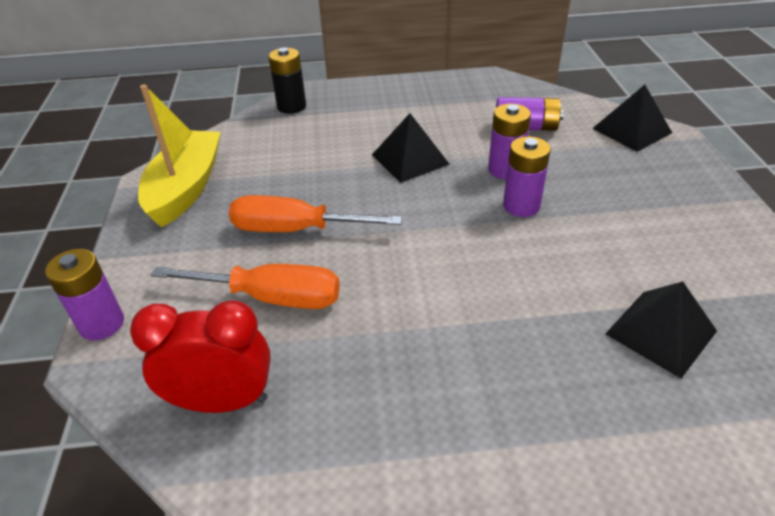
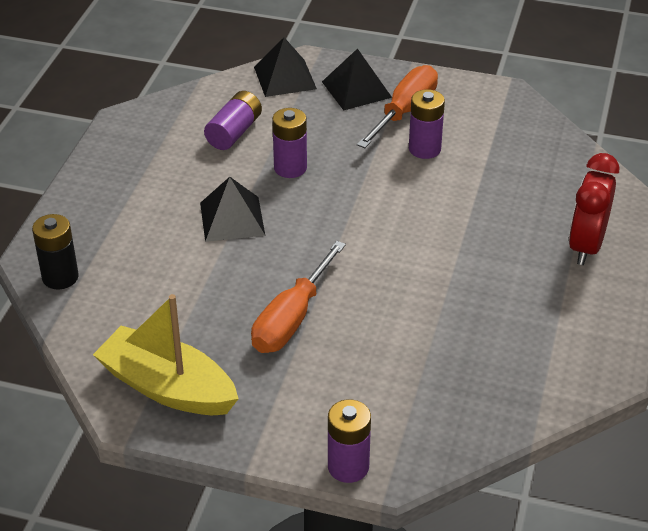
camera: 70 degrees left, 0 degrees up
(222, 401) = (472, 398): red clock -> red clock (586, 246)
(271, 297) = (374, 351): orange screwdriver -> orange screwdriver (404, 111)
(521, 206) = (345, 177): purple battery -> purple battery (424, 149)
(660, 332) = (513, 167): black pyramid -> black pyramid (356, 89)

